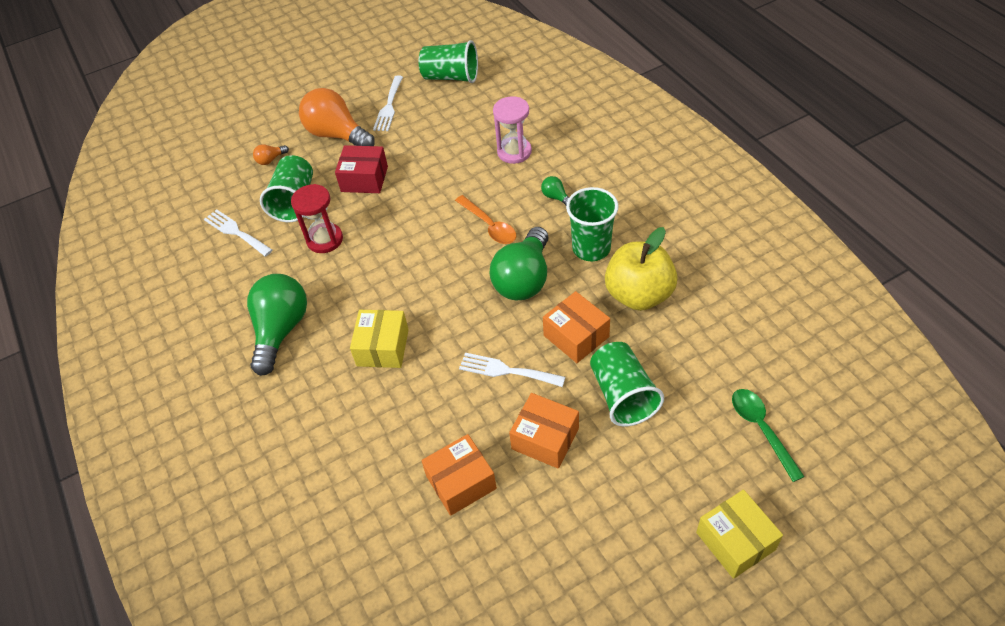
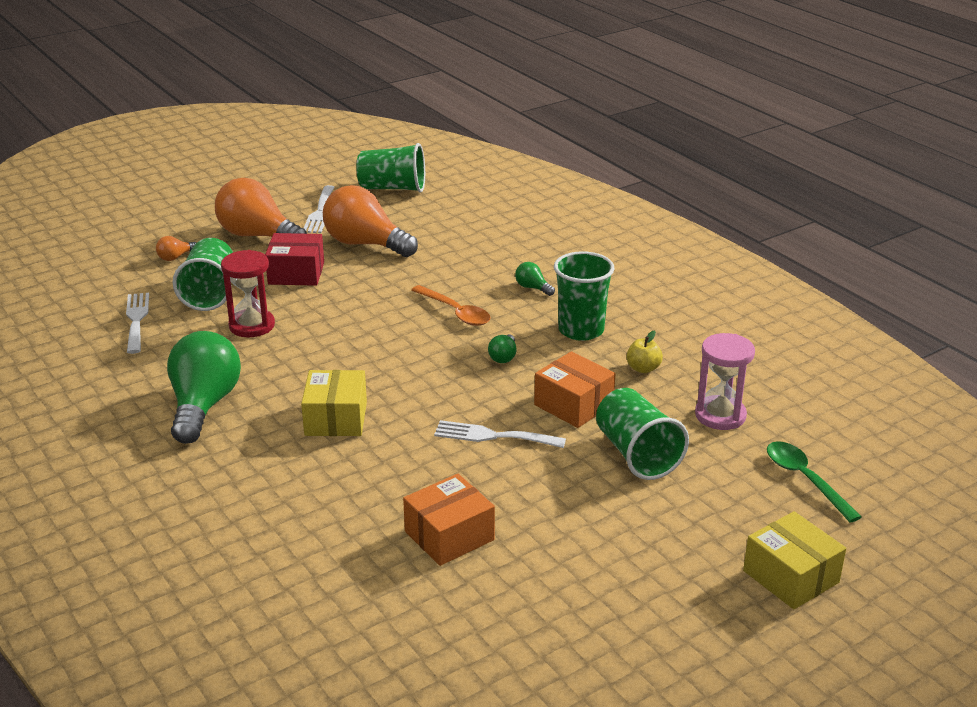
camera: 10 degrees left, 20 degrees down
(236, 232) = (136, 320): white fork -> white fork turned 45 degrees clockwise
(423, 144) = (365, 244): none -> orange light bulb
(514, 152) = (477, 250): pink hourglass -> pink hourglass (720, 415)
(524, 279) = (503, 357): green light bulb -> green light bulb, size x0.42
(545, 438) = (548, 494): orange box -> none
(639, 294) = (643, 368): yellow apple -> yellow apple, size x0.43

